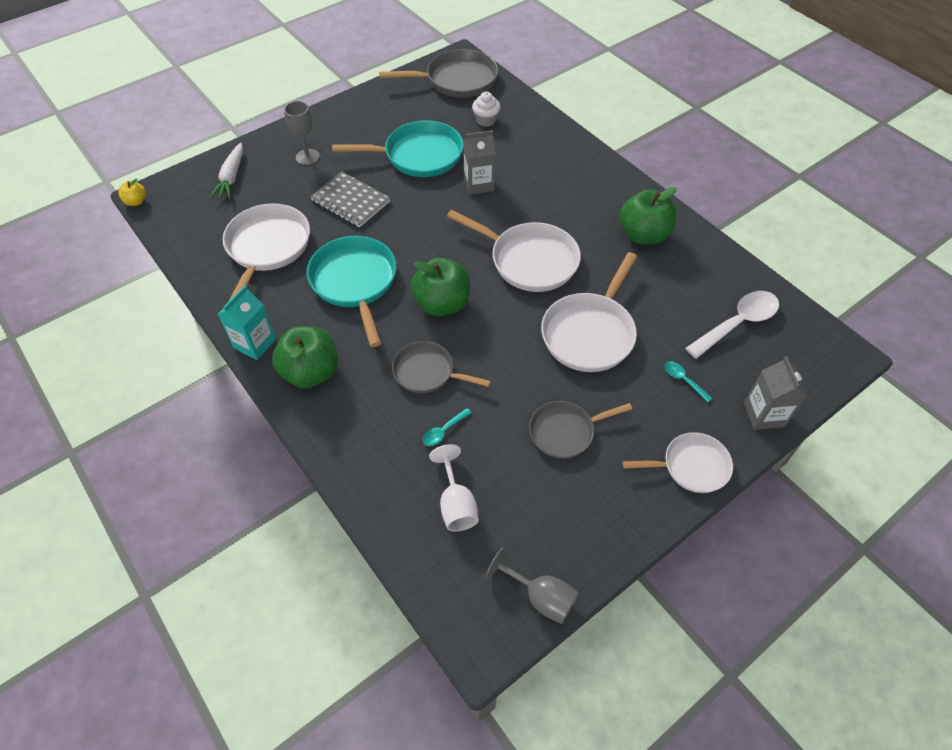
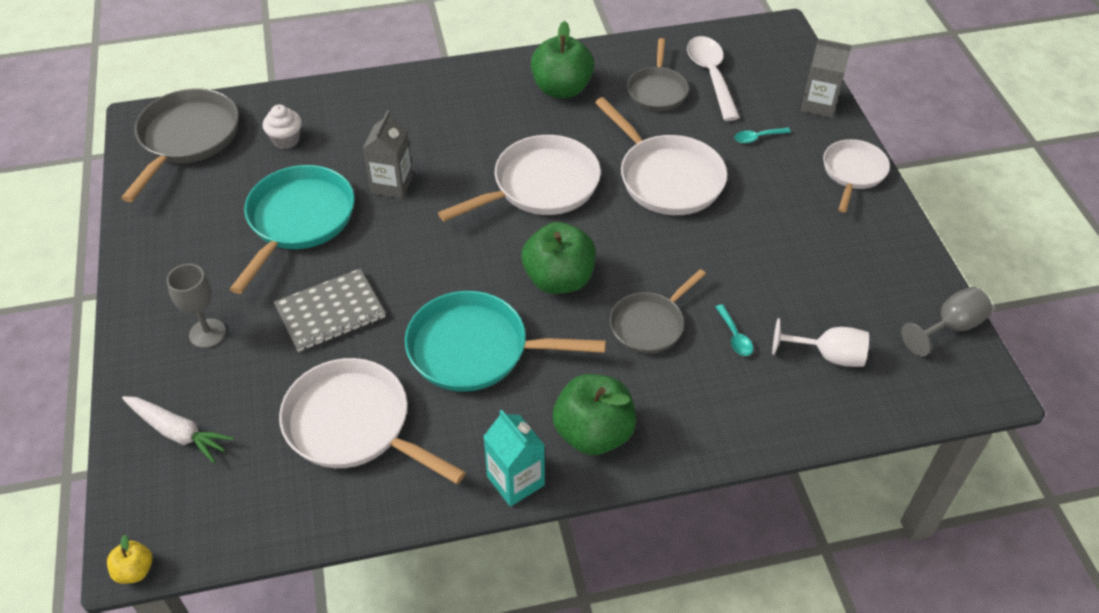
camera: 65 degrees left, 5 degrees down
(565, 431) = (778, 242): grey pan -> grey pan (657, 91)

